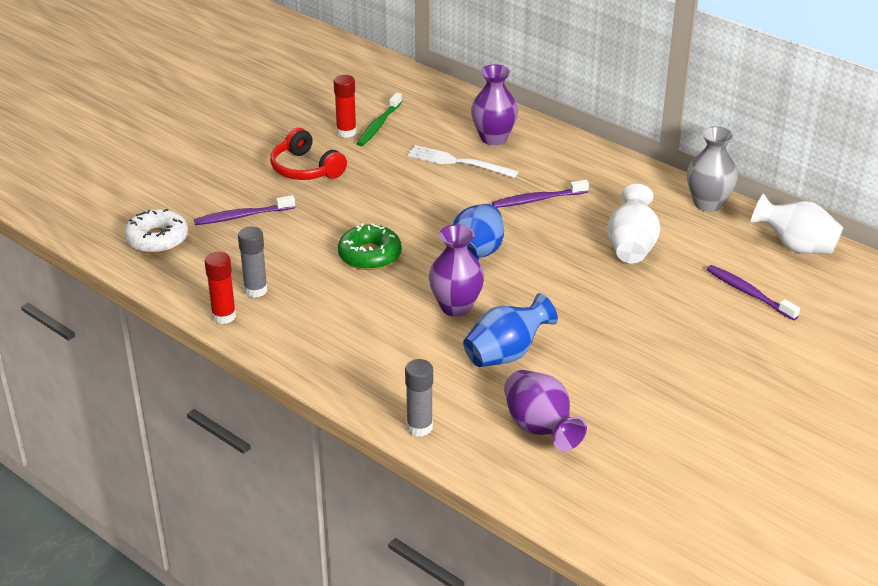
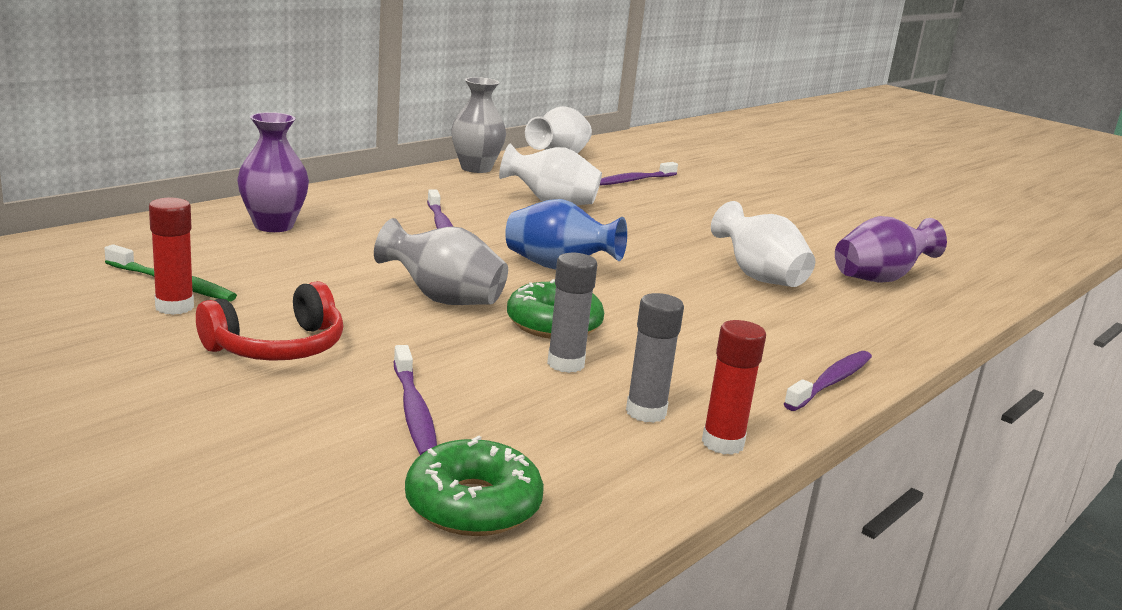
camera: 90 degrees left, 15 degrees down
(157, 239) = (473, 505): white donut -> green donut
(314, 369) = (831, 382): none -> purple toothbrush
(393, 212) = (443, 299): none -> grey vase
(419, 427) = (912, 332): grey glue stick -> grey glue stick (565, 364)
(456, 307) = (672, 289): purple vase -> none
(458, 162) = (325, 250): white fork -> none
(506, 354) = (759, 277): blue vase -> white vase

